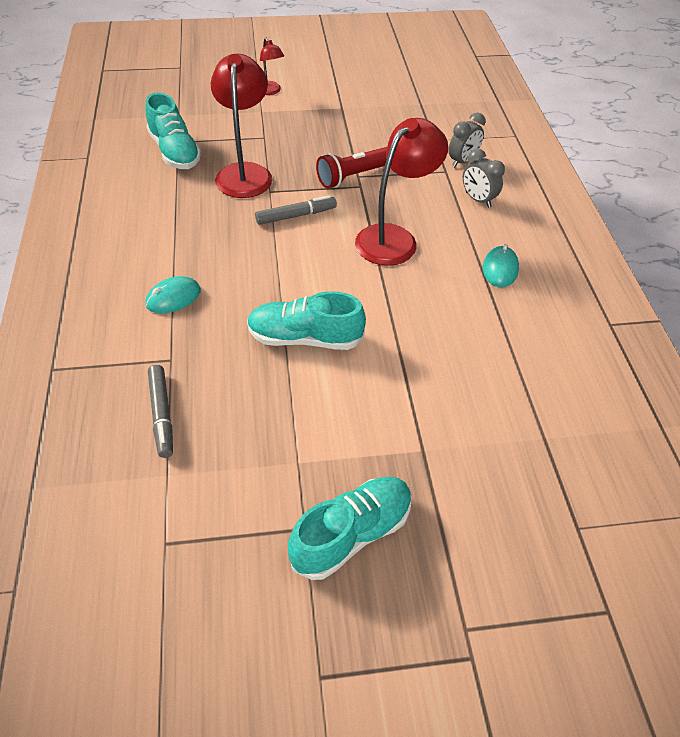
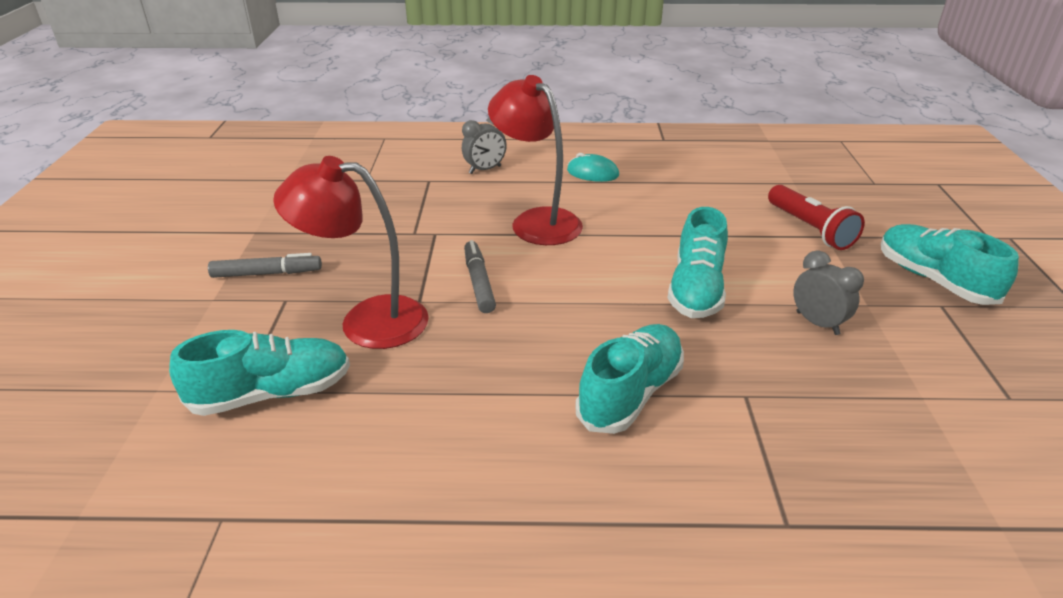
camera: 80 degrees left, 15 degrees down
(162, 414) = (837, 402): grey marker -> grey marker (267, 273)
(173, 298) = (630, 393): turquoise mouse -> turquoise shoe
(270, 91) = (162, 288): red lamp -> none
(354, 176) = (413, 235): red flashlight -> red flashlight (810, 229)
(462, 162) = (416, 169): grey clock -> grey clock (817, 323)

